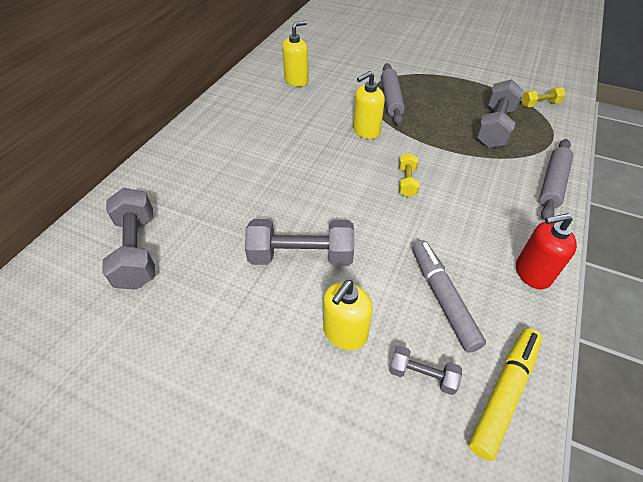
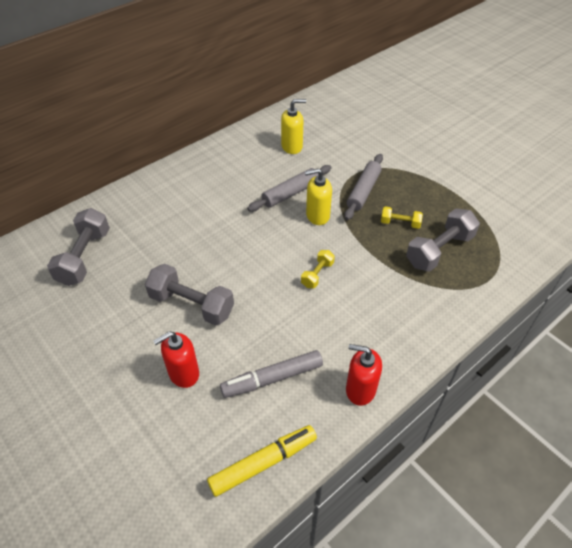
camera: 25 degrees right, 0 degrees up
(344, 333) = (183, 373): yellow soap dispenser -> red soap dispenser
(422, 375) = (215, 425): grey dumbbell -> none
(442, 298) = (272, 378): grey marker -> grey marker turned 120 degrees counterclockwise
(539, 104) = (506, 242): yellow dumbbell -> yellow dumbbell (400, 223)
(552, 184) = (447, 323): grey rolling pin -> grey rolling pin (290, 193)

